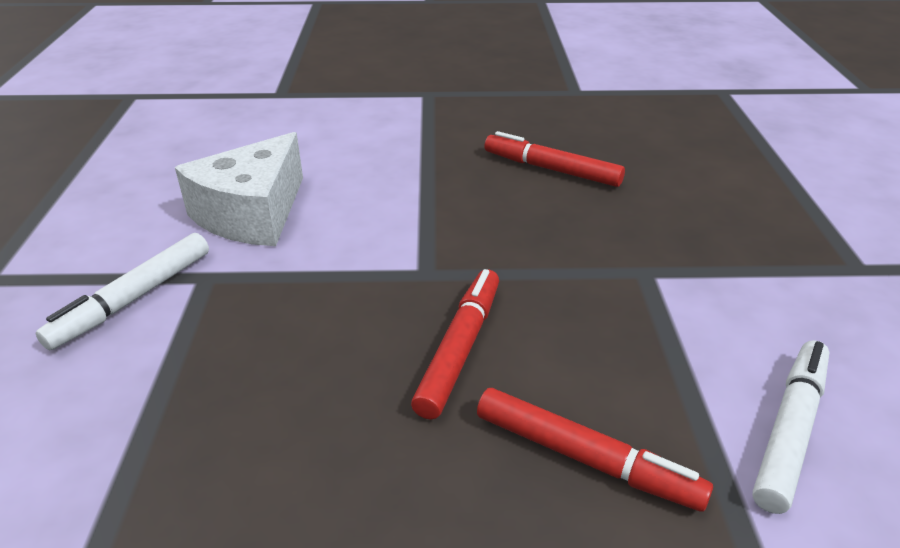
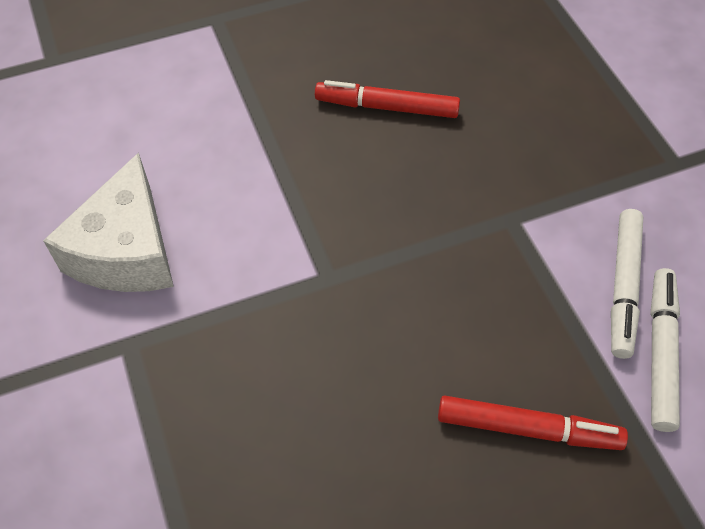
camera: 20 degrees left, 20 degrees up
(134, 299) = (76, 392): white marker -> white marker (623, 287)
(459, 349) = (393, 354): red marker -> none

